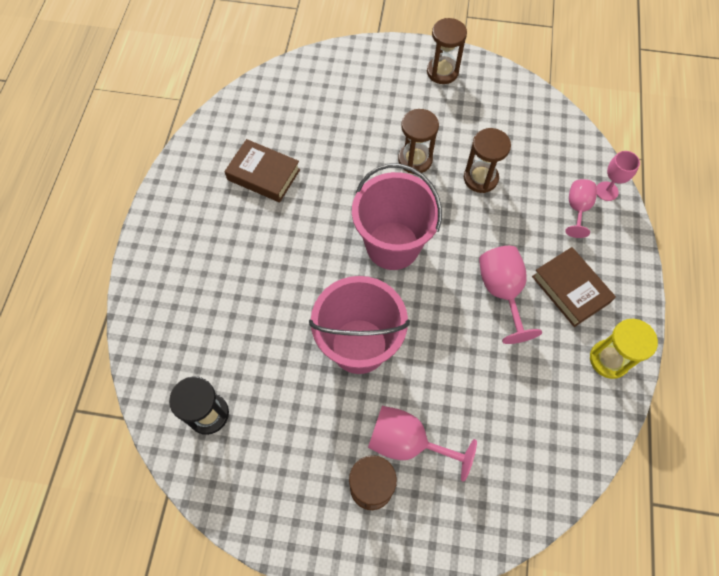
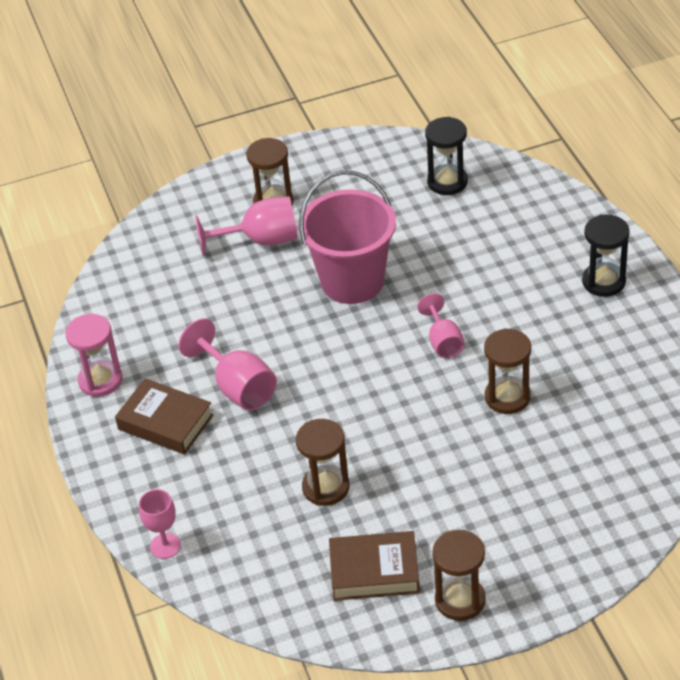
camera: 155 degrees right, 20 degrees down
(182, 235) = (603, 281): none -> black hourglass
(264, 174) = (575, 372): brown book -> brown book (374, 571)
(392, 245) = (380, 374): pink bucket -> none
(415, 160) = (417, 470): brown hourglass -> brown hourglass (507, 397)
(577, 209) = (192, 508): pink goblet -> pink goblet (443, 341)
(609, 359) = (100, 380): yellow hourglass -> pink hourglass

